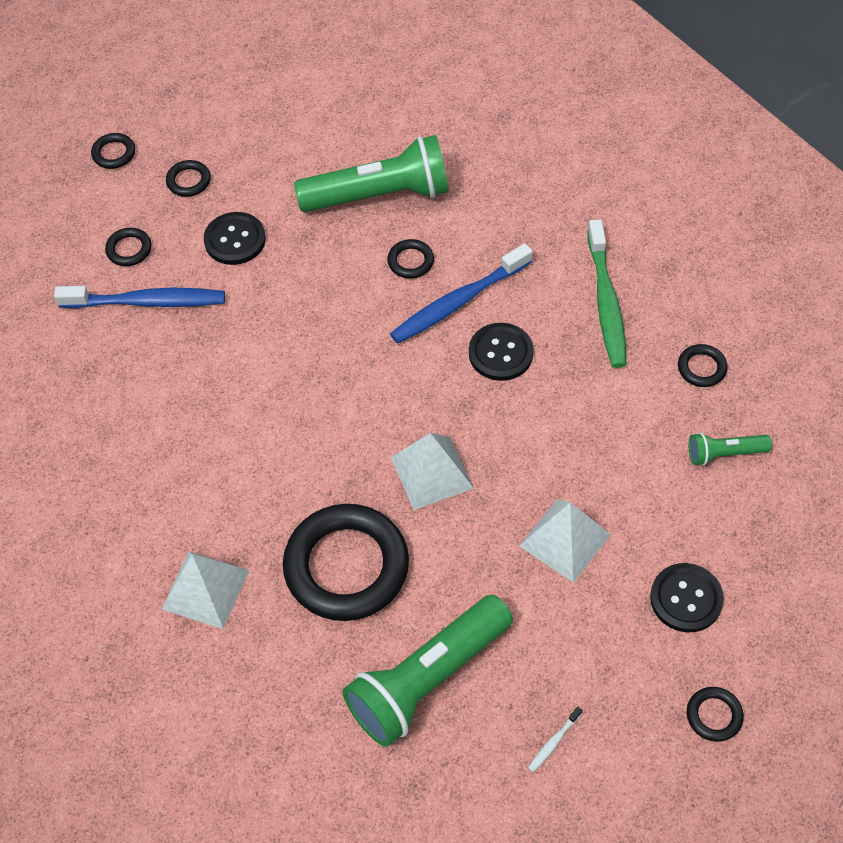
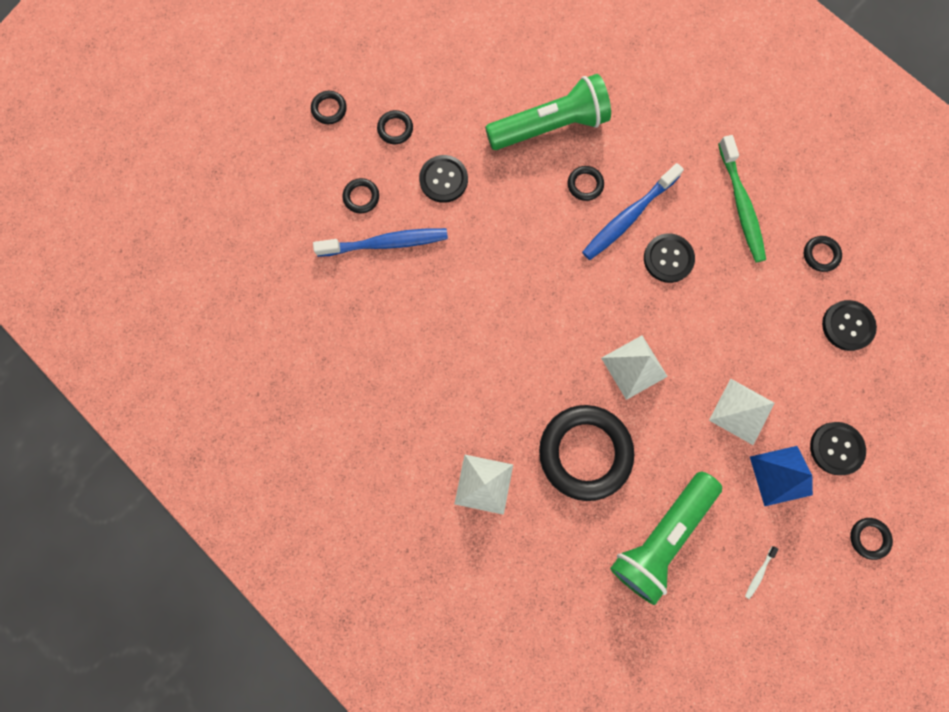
camera: 10 degrees left, 20 degrees up
(604, 623) = (780, 475): none -> blue pyramid
(724, 453) = (847, 326): green flashlight -> black button

